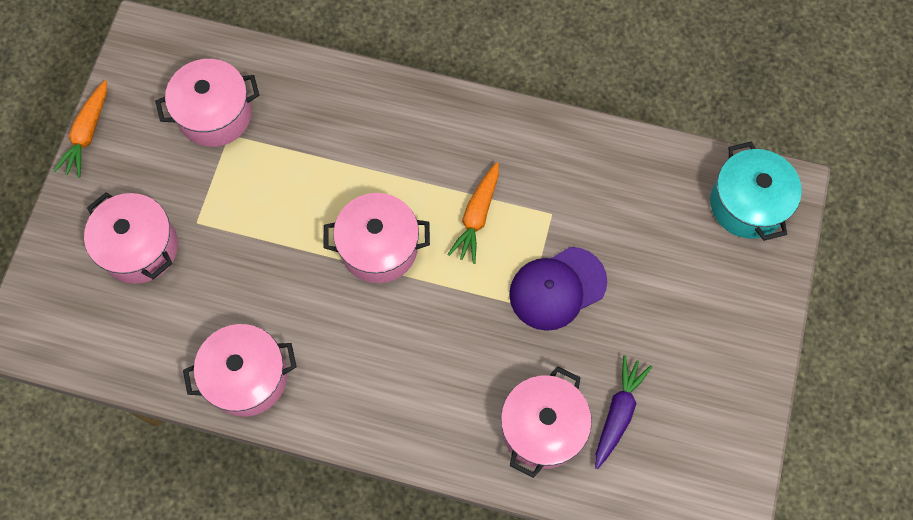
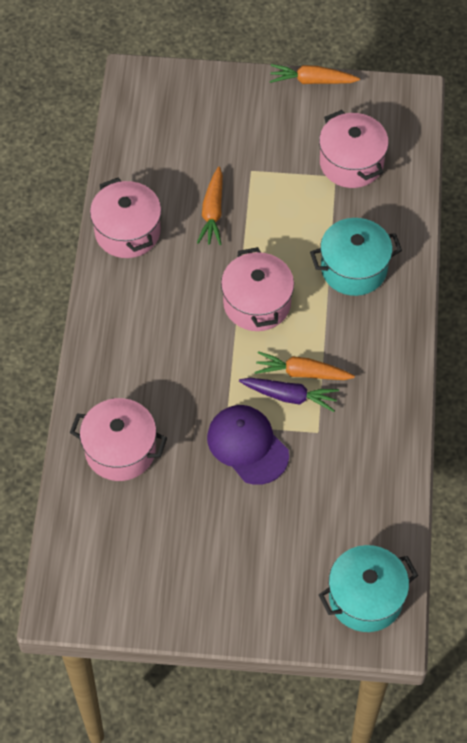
camera: 80 degrees right, 10 degrees down
(140, 248) = (221, 138): pink pot -> none
(244, 275) = (212, 212): none -> orange carrot
(355, 139) = (353, 268): none -> turquoise pot
(618, 413) = (143, 508): purple carrot -> purple carrot (290, 396)

